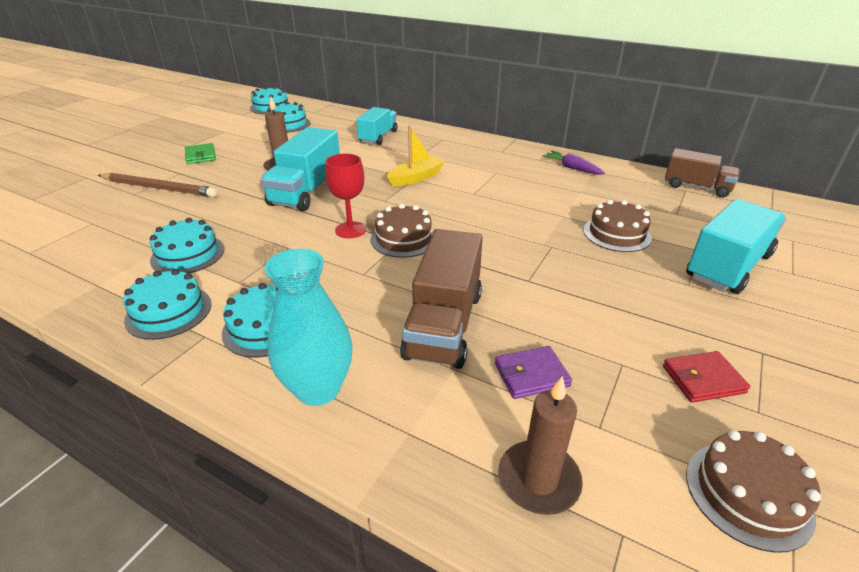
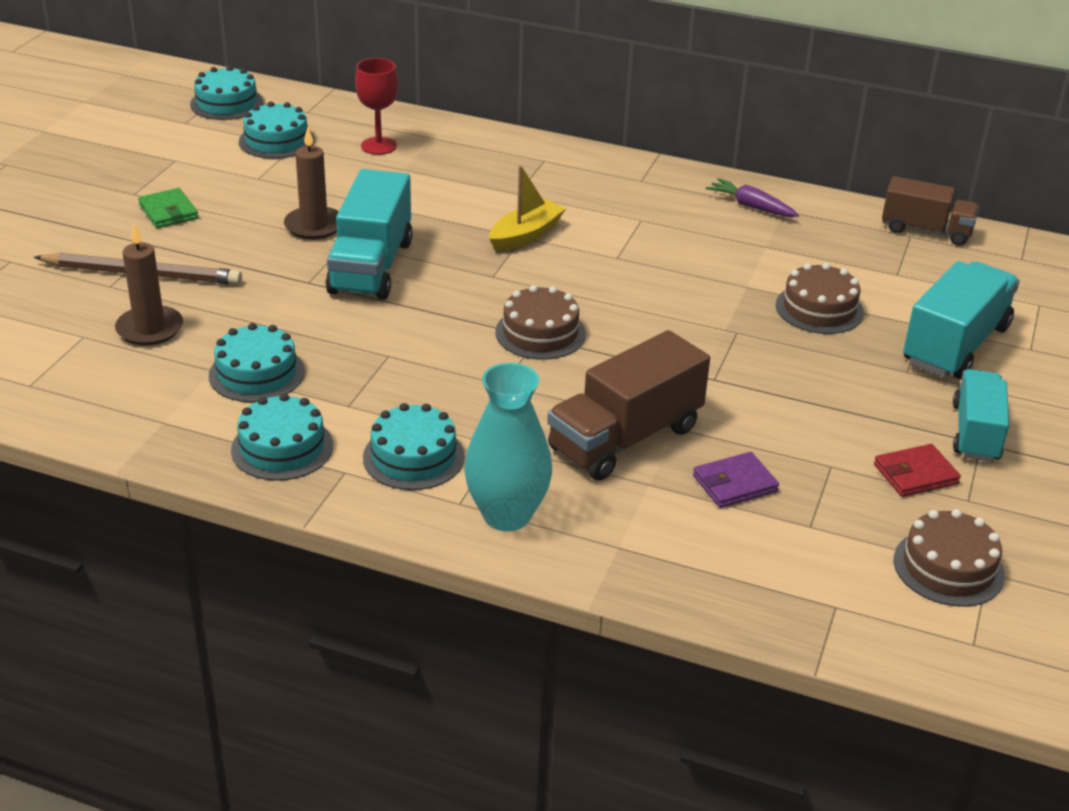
camera: 10 degrees left, 0 degrees up
(350, 230) = (463, 325): red goblet -> red goblet (378, 146)
(378, 137) = (439, 161): turquoise truck -> turquoise truck (975, 433)
(444, 324) = (625, 438): brown truck -> brown truck turned 45 degrees clockwise
(538, 480) = (755, 573): brown candle -> brown candle (150, 329)

